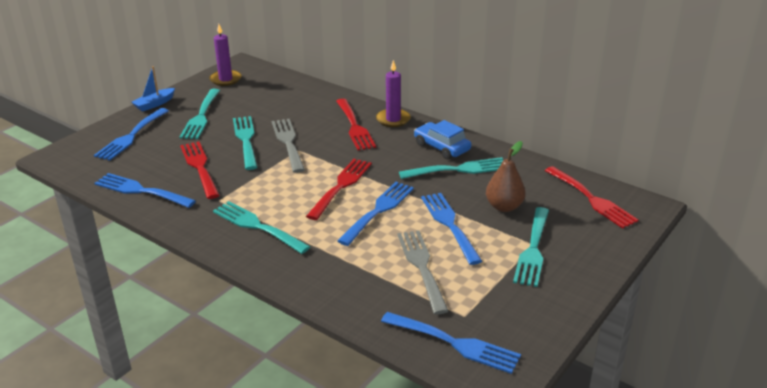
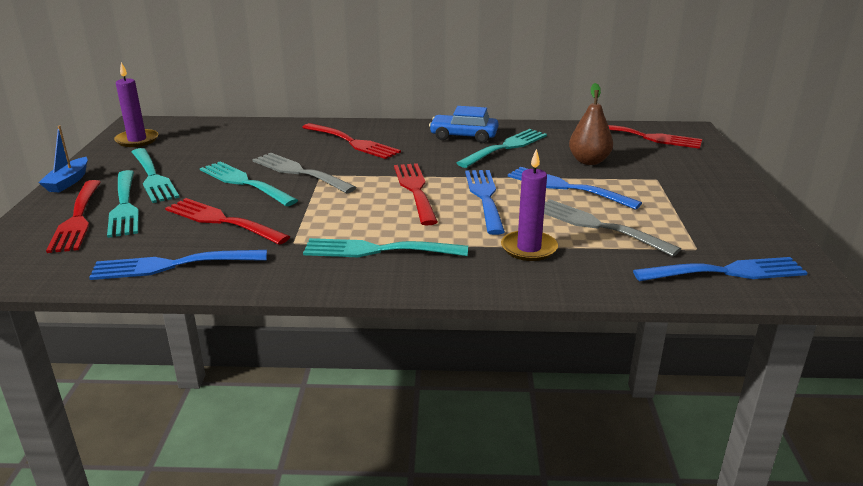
camera: 35 degrees left, 5 degrees down
(131, 136) = (77, 219): blue fork -> red fork
(393, 119) = (383, 128): purple candle -> purple candle (529, 248)
(533, 249) = (663, 182): turquoise fork -> turquoise fork (124, 206)

